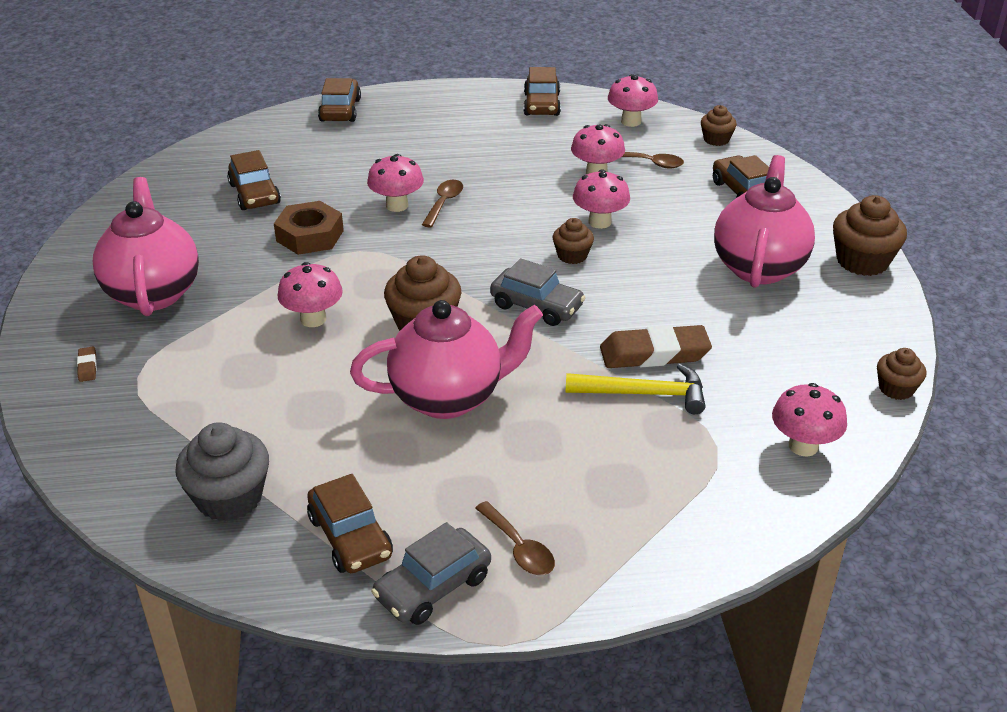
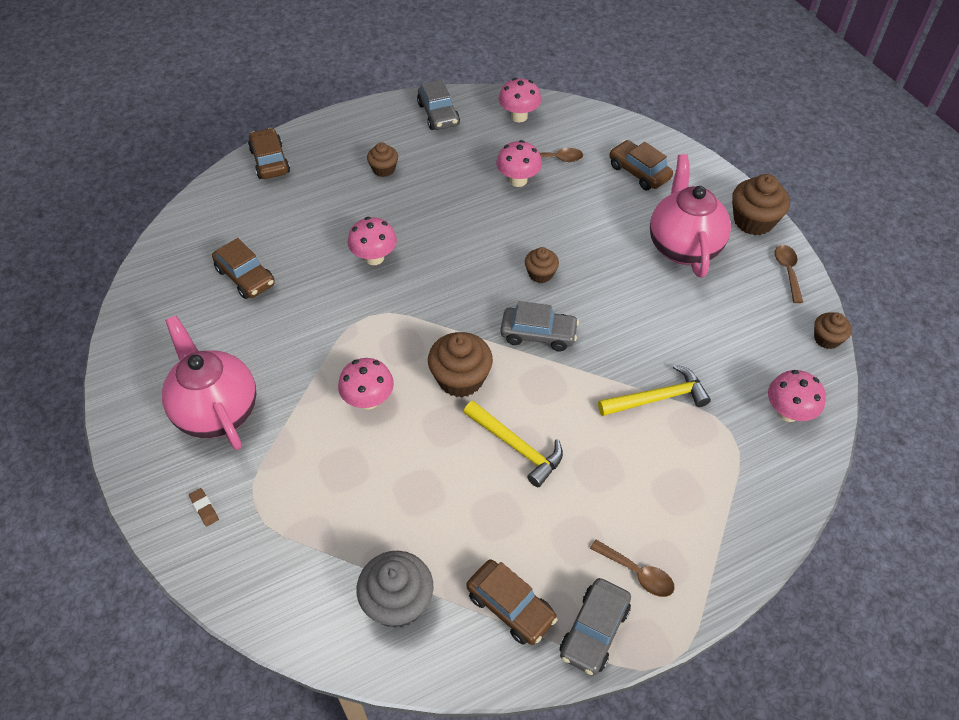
camera: 20 degrees left, 15 degrees up
(310, 236) = (318, 311): brown nut -> none
(444, 203) = (412, 245): brown spoon -> brown spoon (787, 271)
(449, 397) = (516, 447): pink teapot -> yellow hammer
(542, 104) = (438, 114): brown car -> grey car
(599, 222) = (545, 232): pink mushroom -> none
(654, 353) = (647, 356): brown eraser -> none
(716, 139) = (593, 120): brown cupcake -> brown cupcake (384, 169)

